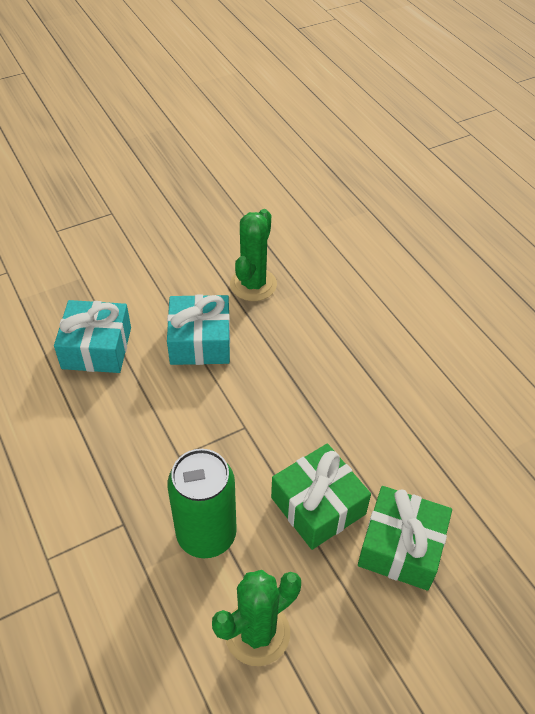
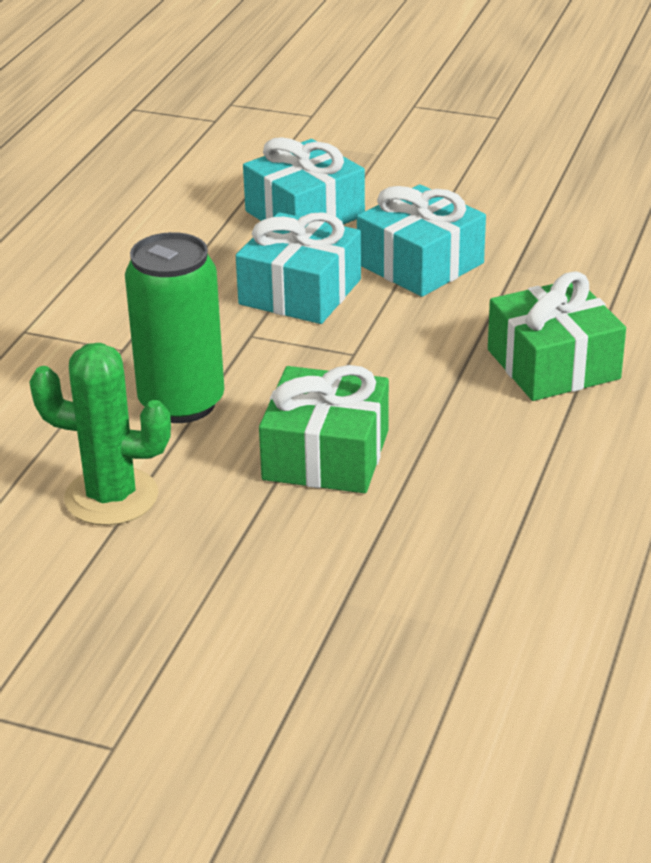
camera: 50 degrees right, 15 degrees down
(166, 406) = (300, 292): none -> turquoise gift
(253, 284) = (564, 250): green cactus -> none
(401, 547) = (359, 542): green gift -> green gift (553, 364)

